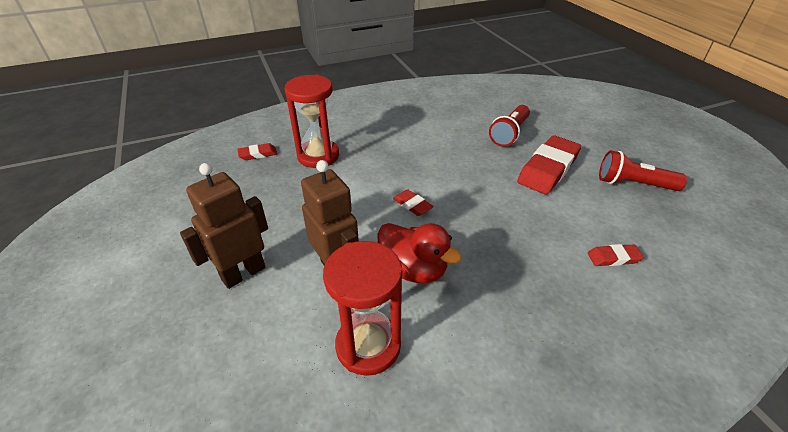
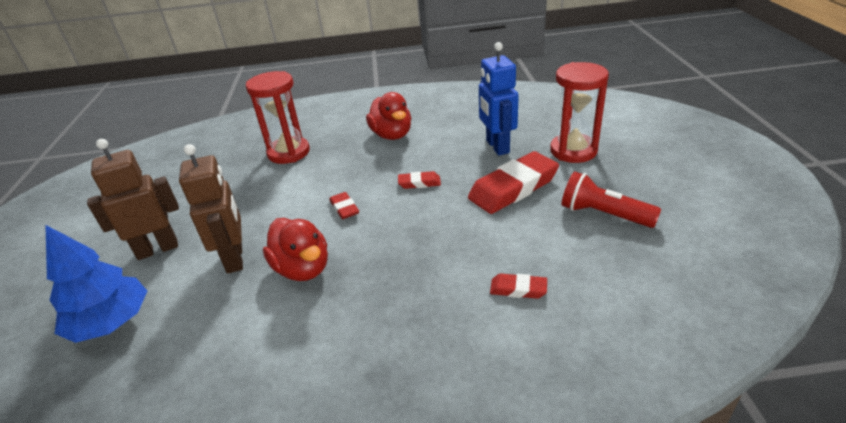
camera: 20 degrees right, 5 degrees down
(245, 362) = (111, 322): none -> blue tree
(258, 154) = (237, 146): red eraser -> red eraser (419, 183)
(368, 346) = (217, 328): red hourglass -> red hourglass (573, 151)
(408, 130) = (392, 135): none -> red duck
(509, 134) = (497, 147): red flashlight -> blue robot

